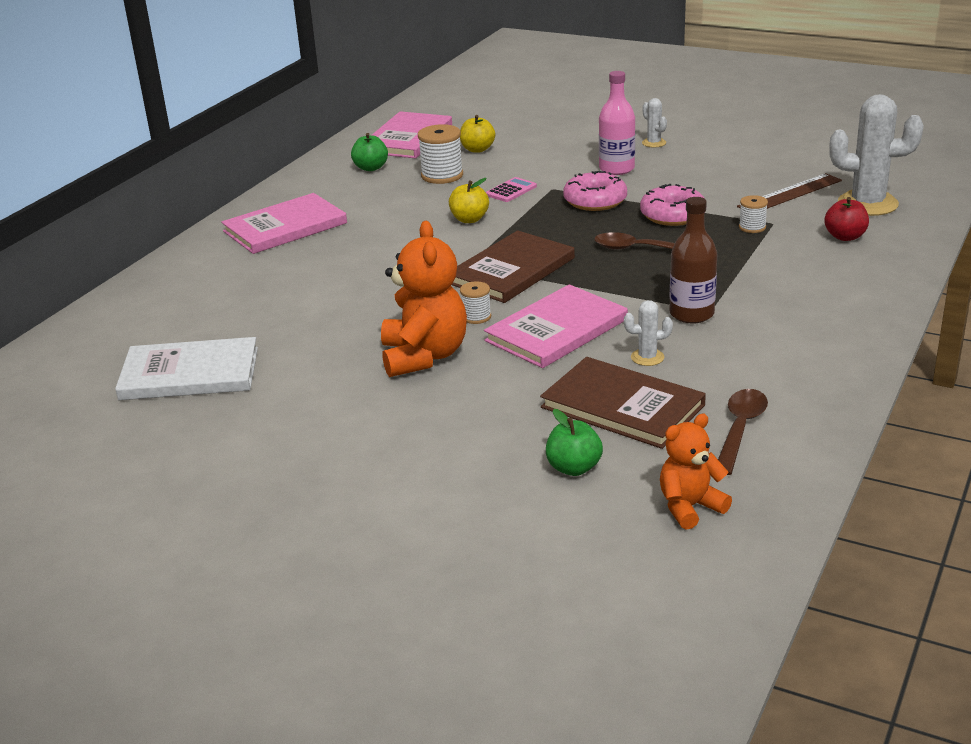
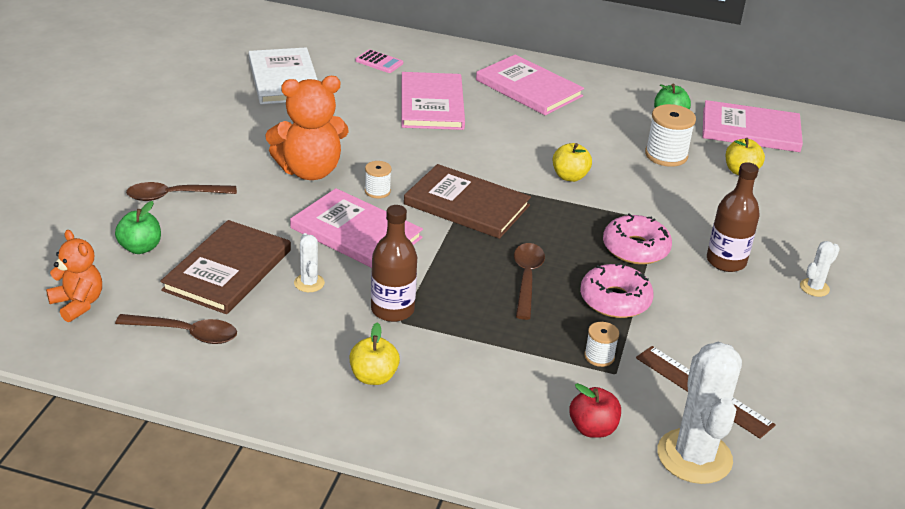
camera: 75 degrees right, 5 degrees up
(298, 280) = (432, 104): none -> pink book
(460, 448) = (174, 196): none -> brown spoon
(511, 190) = (644, 196): pink calculator -> pink calculator (379, 62)
(616, 169) = (726, 261): pink bottle -> brown bottle
(796, 326) = (373, 377): none -> yellow apple

